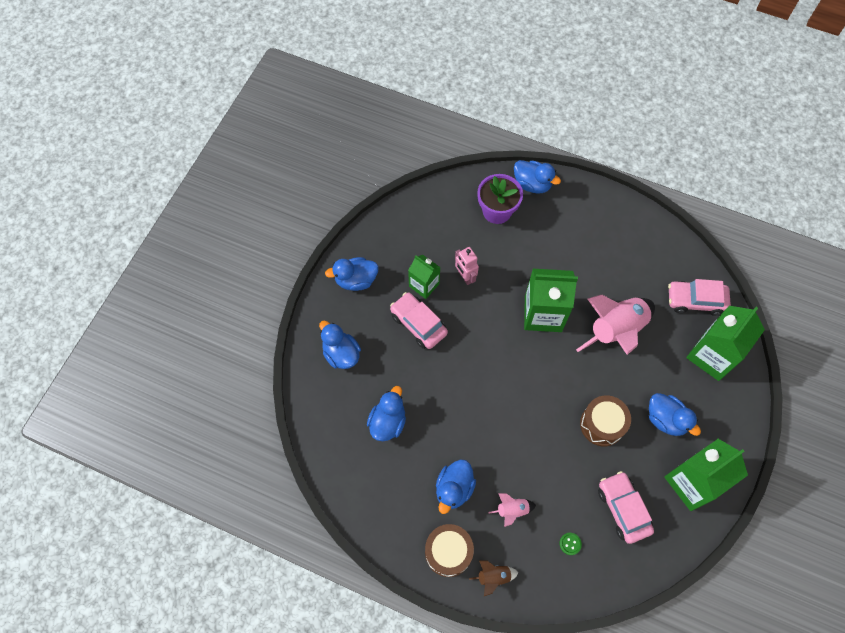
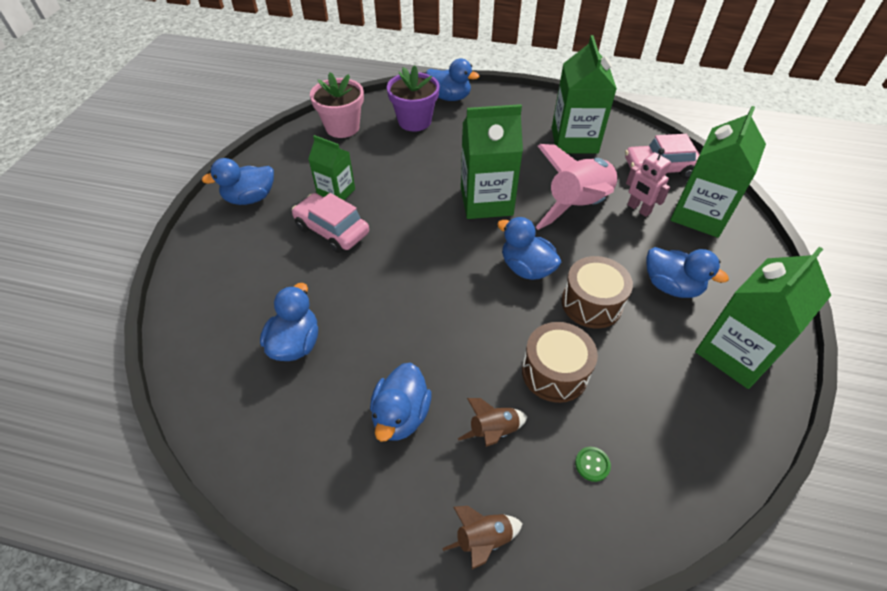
camera: 10 degrees left, 15 degrees down
(341, 354) = (229, 274): blue duck -> blue duck (526, 268)
(434, 209) = (342, 127): none -> pink flower pot
(448, 552) = (403, 512): brown drum -> brown drum (554, 372)
(465, 277) = (386, 179): pink robot -> pink robot (638, 209)
(512, 510) = (493, 431): pink rocket -> brown rocket
(623, 509) = (654, 402): pink car -> none
(632, 256) = (574, 140): none -> green carton

